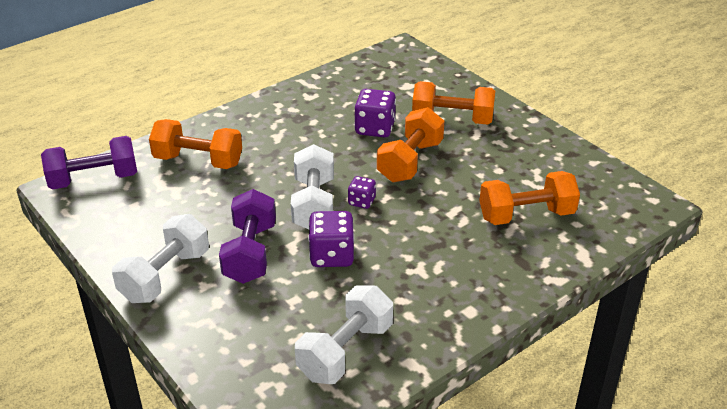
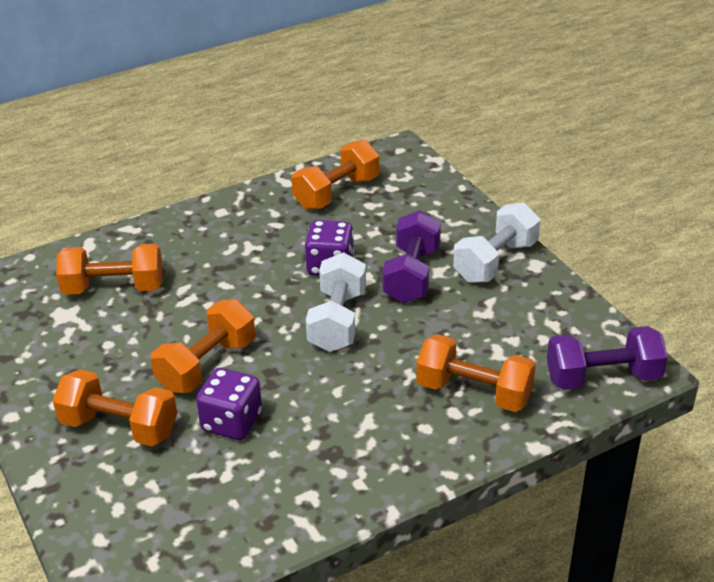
camera: 170 degrees left, 0 degrees up
(345, 351) = (336, 193): white dumbbell -> orange dumbbell
(361, 201) = (283, 319): purple dice -> none

